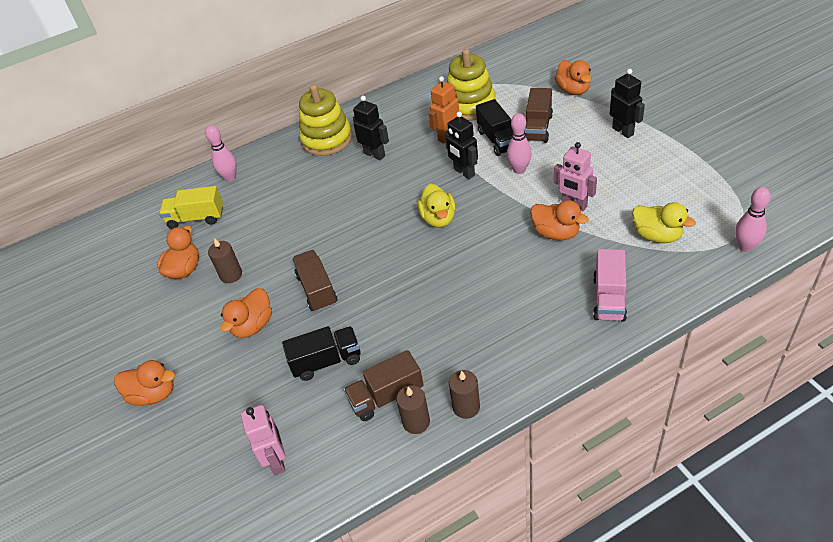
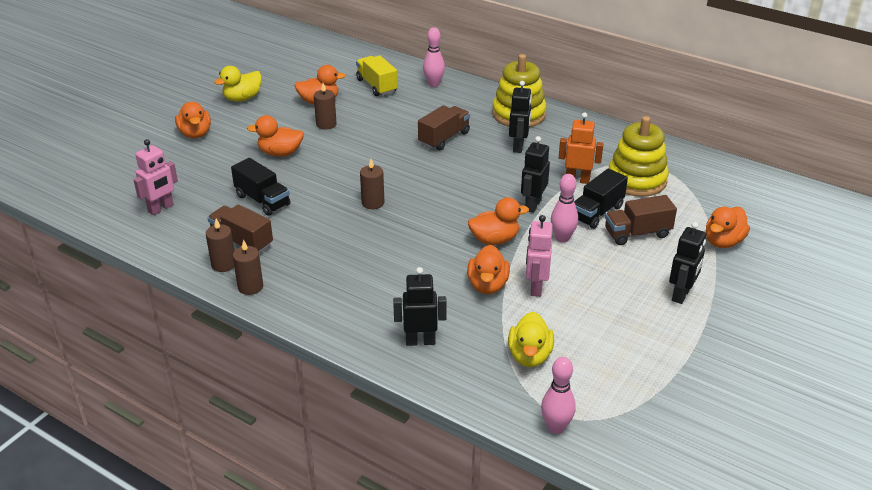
camera: 55 degrees right, 10 degrees down
(317, 290) = (334, 171): brown truck -> brown truck (444, 138)
(390, 275) = (373, 203): none -> brown candle
(438, 218) = (459, 208): yellow duck -> yellow duck (242, 98)
(497, 210) = (494, 240): none -> orange duck
(609, 298) = (420, 341): pink truck -> black robot

